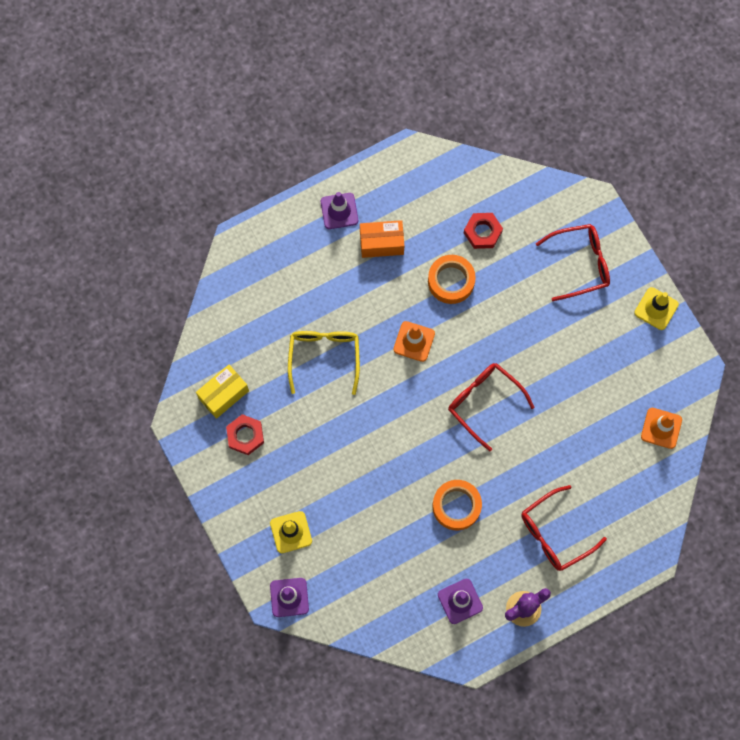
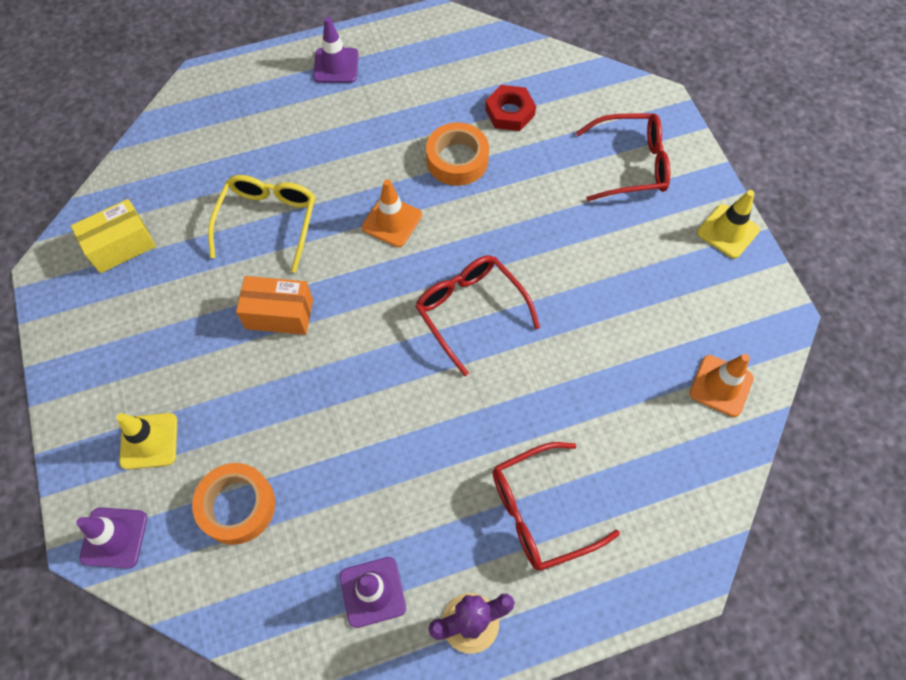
camera: 10 degrees right, 10 degrees down
(245, 436) = (131, 301): red nut -> none
(381, 243) = (379, 106): orange box -> orange box (279, 314)
(456, 506) = (400, 445): orange tape -> orange tape (237, 506)

